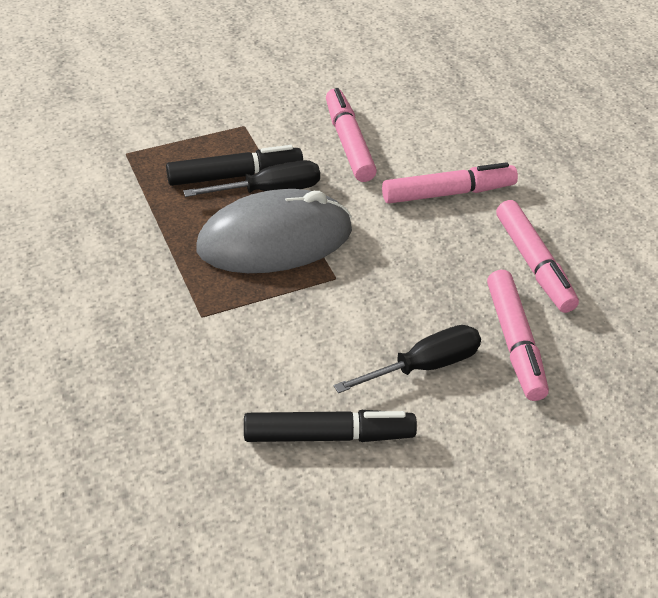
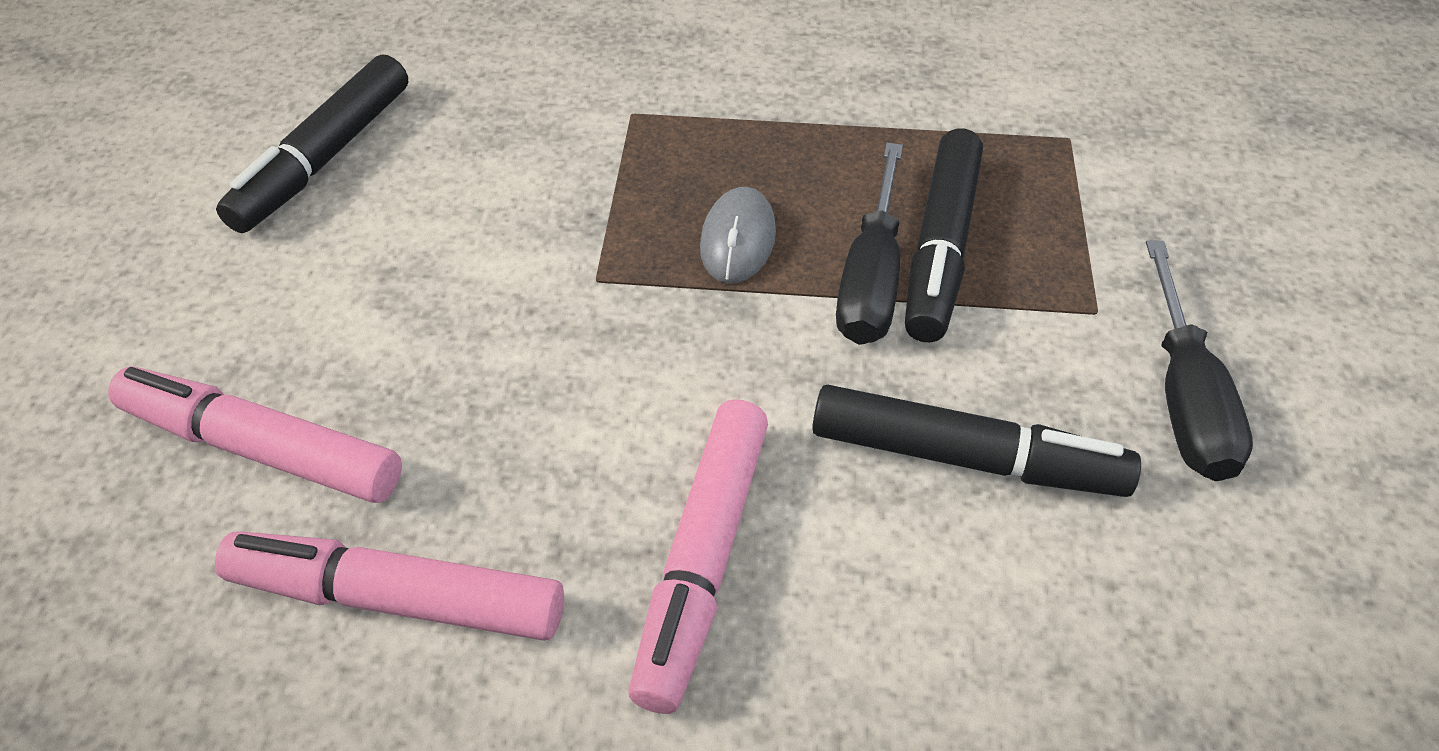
camera: 120 degrees right, 5 degrees up
(275, 239) = (738, 240): grey mouse -> grey mouse, size x0.43
(349, 143) = (966, 458): pink marker -> black marker
(425, 366) = (331, 306): black screwdriver -> black screwdriver (1185, 399)

